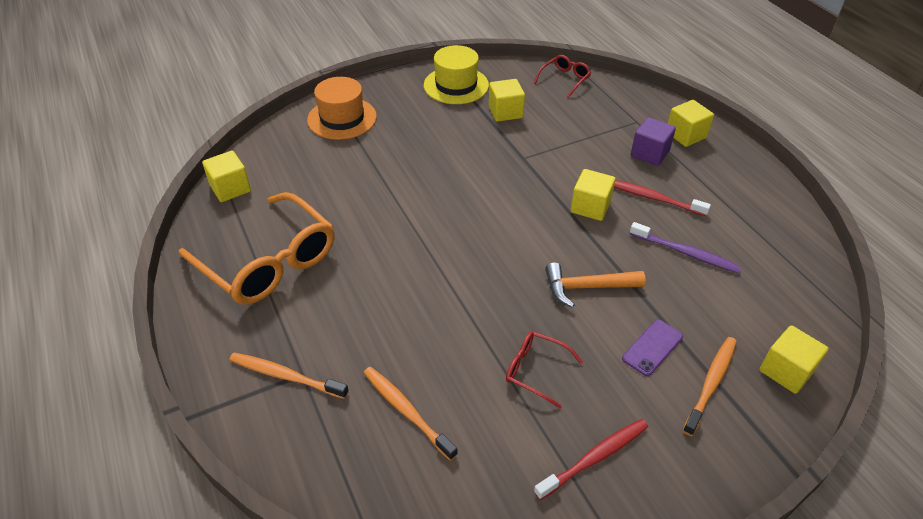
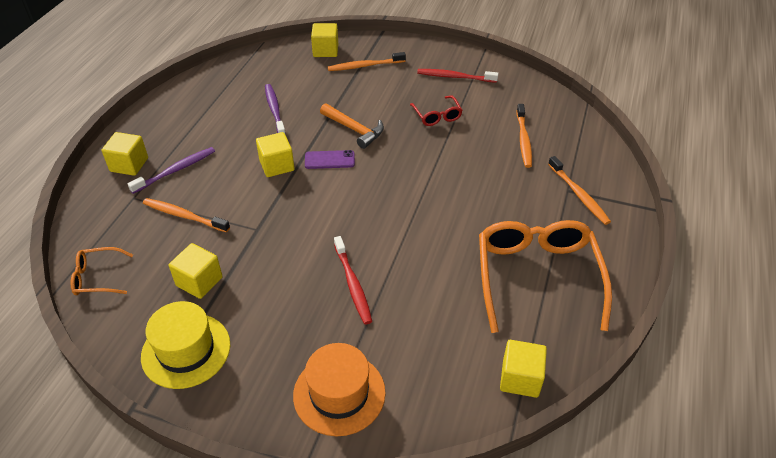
camera: 135 degrees left, 0 degrees up
(565, 79) = (97, 277): red glasses -> orange glasses
(584, 133) = (184, 216): none -> orange toothbrush
(649, 153) = (176, 170): purple cube -> purple toothbrush
(652, 198) = (233, 145): red toothbrush -> red toothbrush (353, 284)
(652, 347) = (367, 90): purple phone -> purple phone (329, 160)

